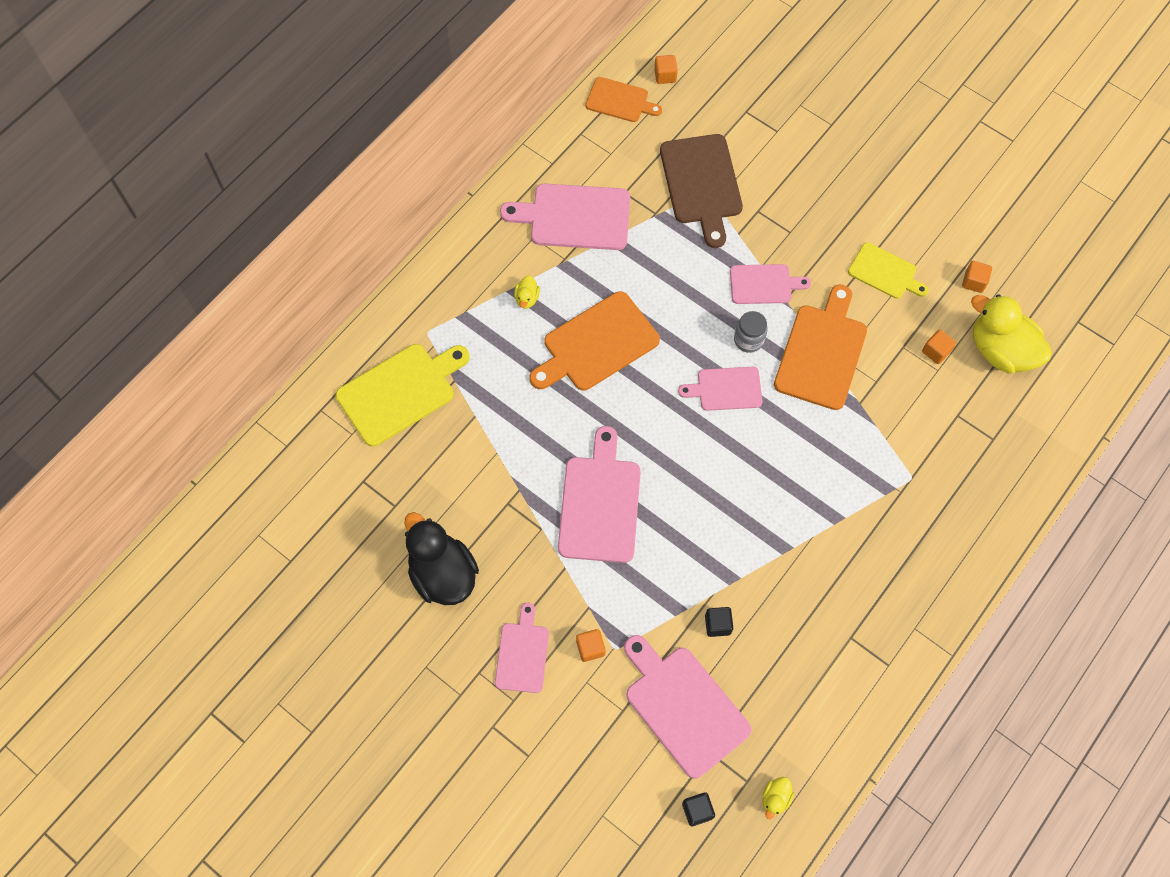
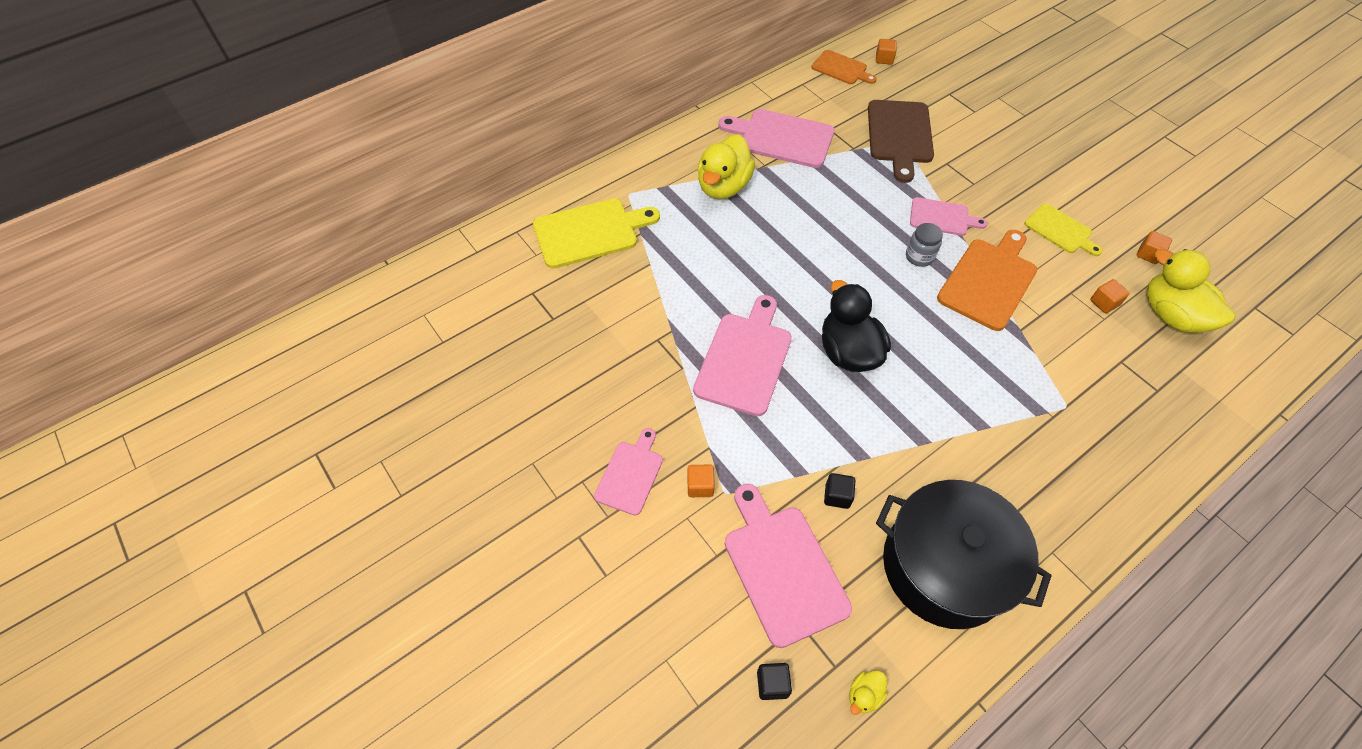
camera: 15 degrees right, 10 degrees down
(443, 574) = (577, 385): black duck -> black duck (848, 352)
(527, 298) = (723, 186): yellow duck -> yellow duck, size x2.35
(597, 344) = (776, 232): orange cutting board -> none
(726, 389) = (889, 291): pink cutting board -> none
(824, 666) = (944, 566): none -> black pot

